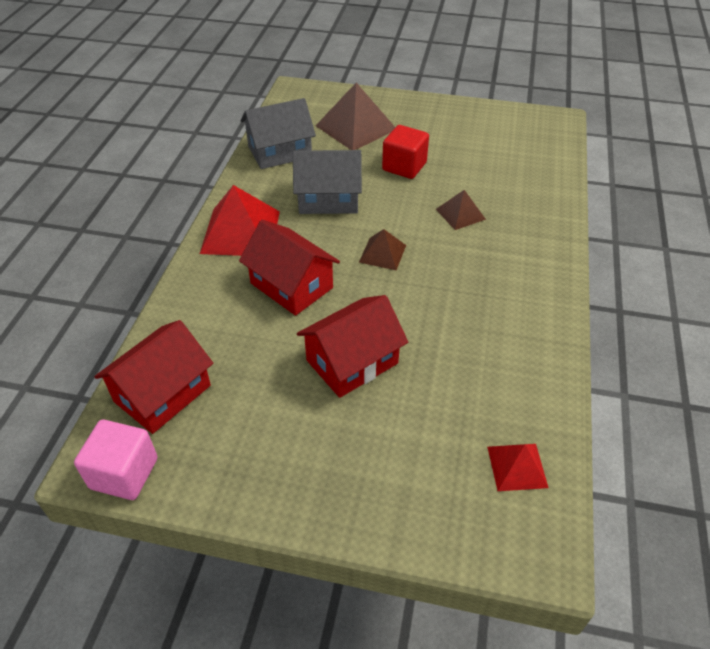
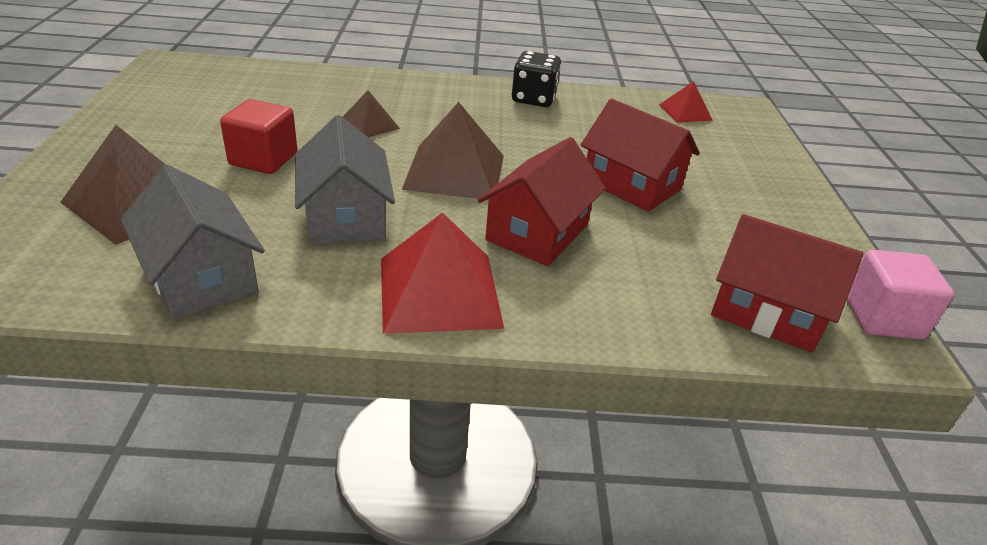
camera: 105 degrees left, 10 degrees down
(382, 253) = (455, 171): brown pyramid -> brown pyramid, size x1.85
(530, 326) = (534, 99): none -> black dice

